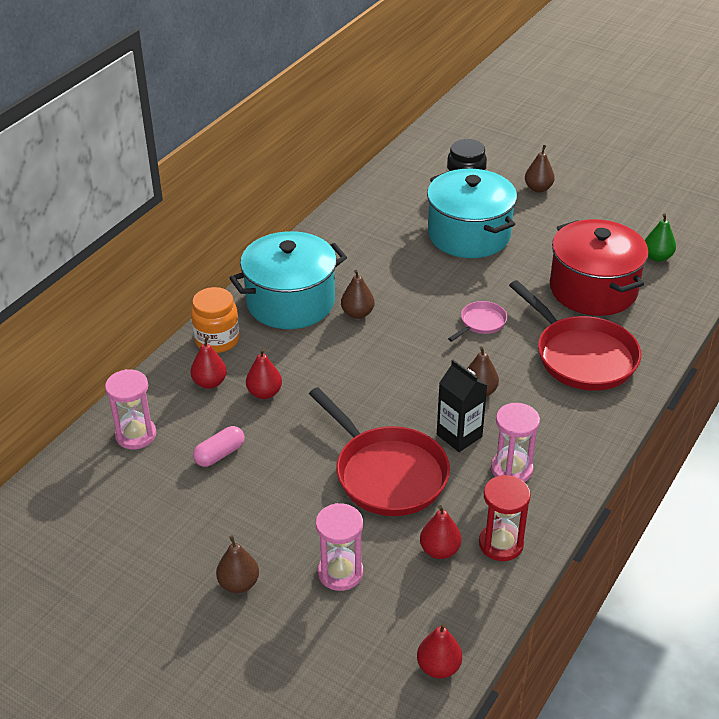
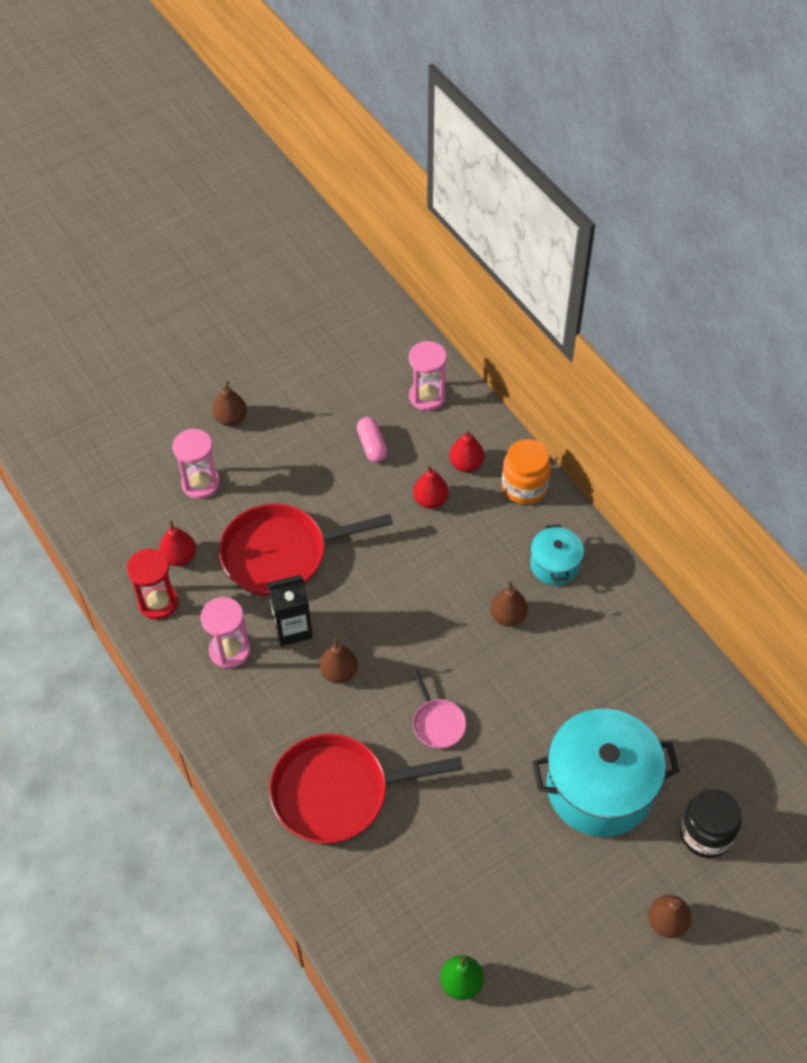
camera: 115 degrees right, 15 degrees up
(290, 302) = (554, 565): turquoise pot -> turquoise pot, size x0.51
(438, 667) = (81, 511): red pear -> none
(593, 289) = (437, 869): red pot -> none

